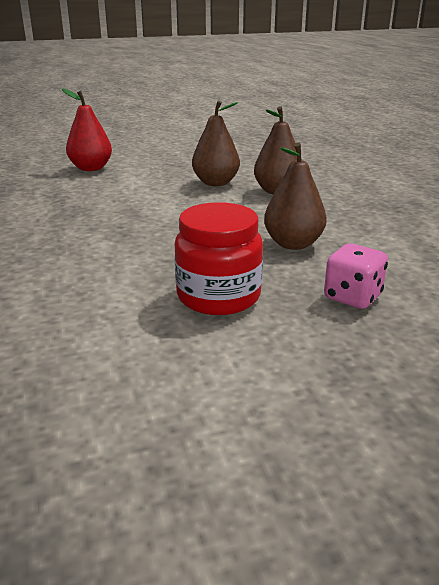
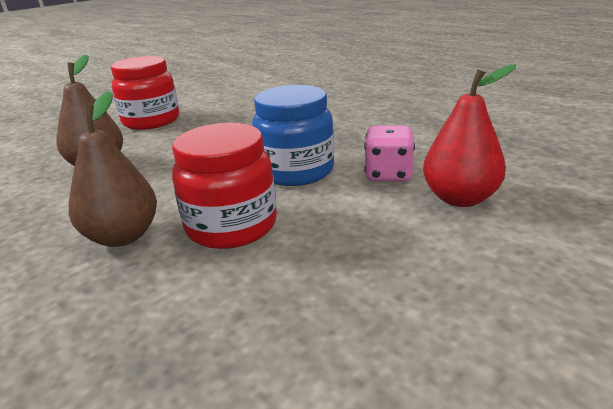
camera: 155 degrees right, 0 degrees up
(145, 199) = (296, 171): none -> blue jar
(215, 183) = (231, 226): brown pear -> red jar
(352, 297) = (53, 141): pink dice -> pink dice (388, 174)

